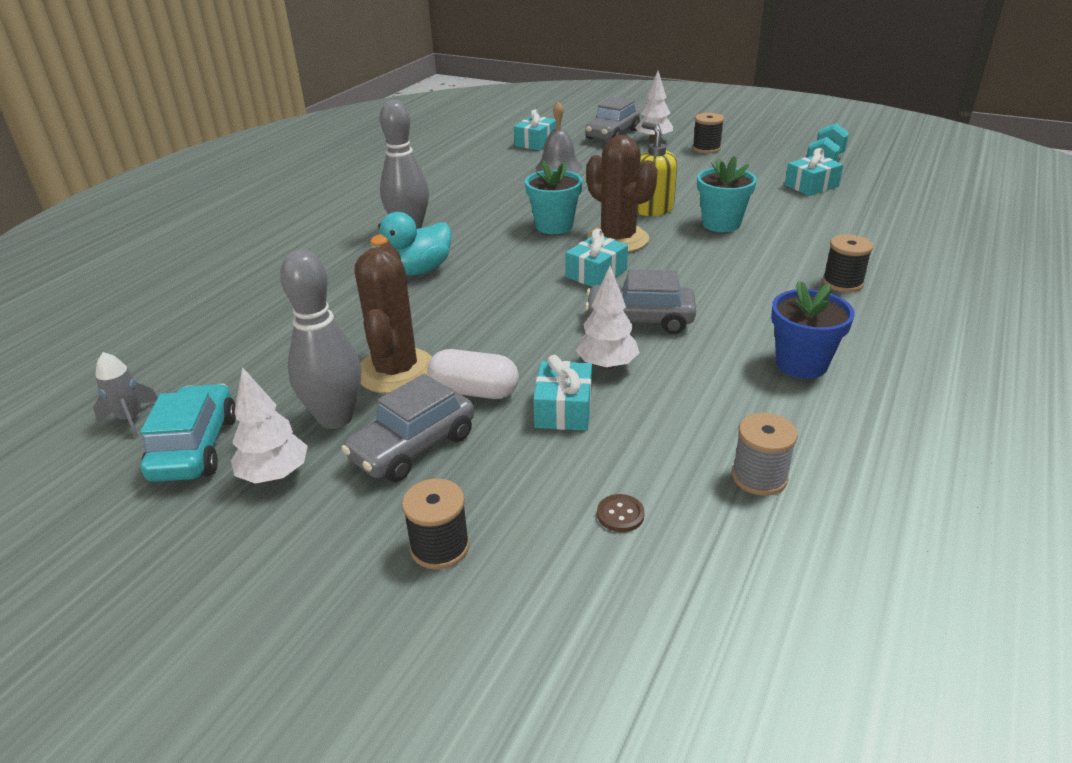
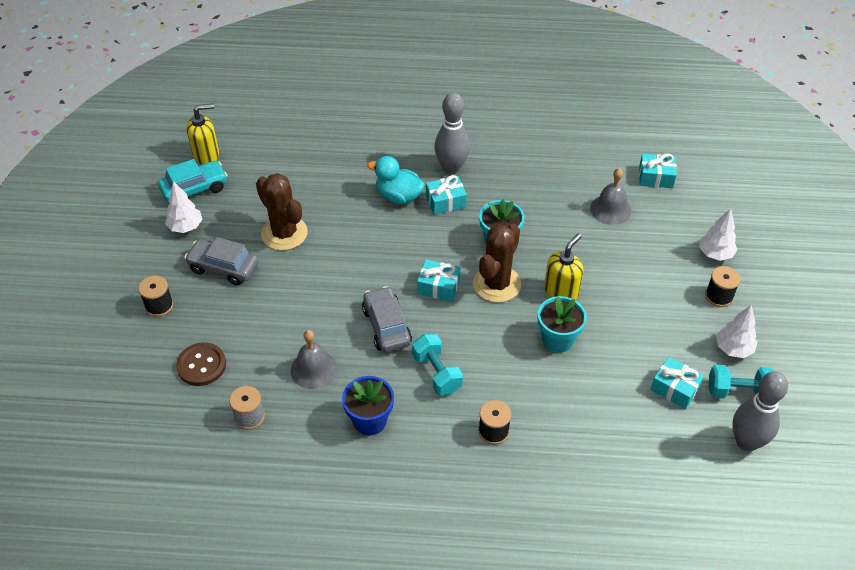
camera: 65 degrees right, 15 degrees up
(131, 418) = (206, 155): grey rocket -> yellow soap dispenser
(335, 418) = (235, 228): grey bowling pin -> grey bowling pin (746, 442)
(396, 371) = (284, 233): brown cactus -> brown cactus turned 75 degrees clockwise
(474, 391) = (278, 274): white capsule -> none
(563, 409) = (277, 317): turquoise gift -> turquoise gift (445, 201)
(606, 365) = (328, 324): white tree -> white tree (733, 349)
(612, 134) = (710, 221): grey car -> none
(620, 514) = (201, 365): brown button -> brown button, size x2.01
(687, 394) = (313, 369): none -> grey bell
(737, 301) = (437, 373): none -> turquoise dumbbell

